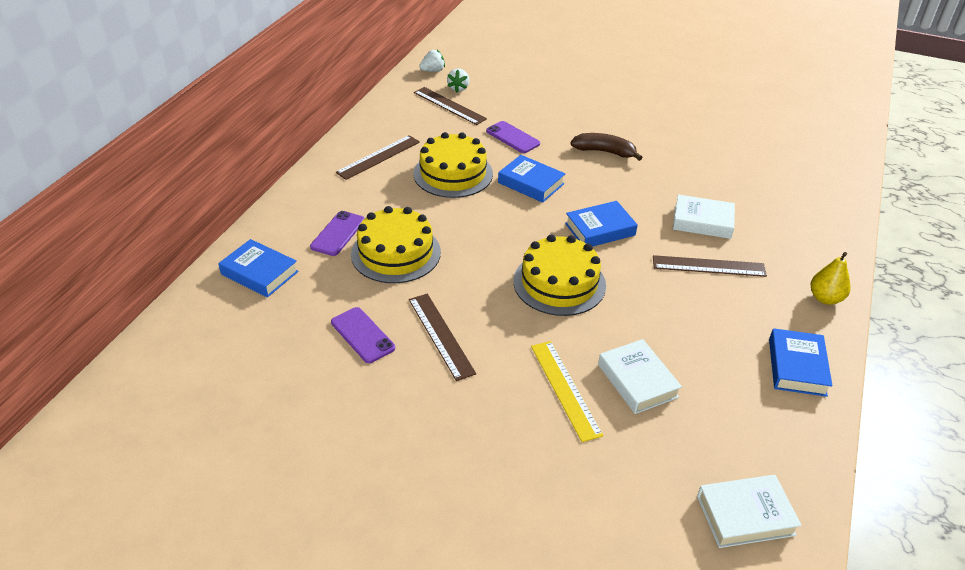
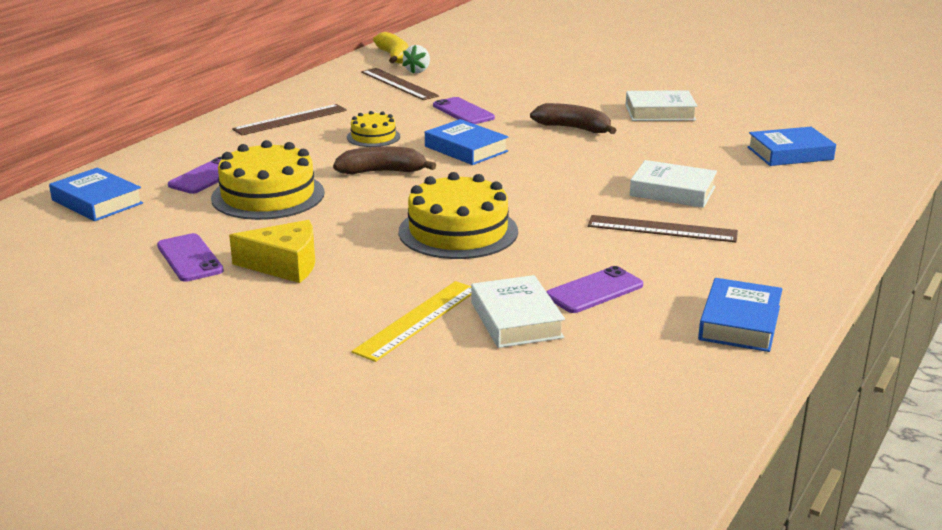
camera: 10 degrees right, 15 degrees down
(433, 71) = (394, 56): white strawberry -> yellow banana
(440, 335) = (285, 265): brown ruler -> yellow cheese
(453, 174) = (373, 137): yellow cake -> yellow cake, size x0.54
(475, 216) = (382, 172): none -> brown banana
(565, 389) = (418, 320): yellow ruler -> yellow ruler turned 45 degrees clockwise
(600, 229) = (534, 190): blue book -> blue book (790, 153)
(683, 342) = (594, 291): none -> purple phone
(745, 515) = (601, 449): white book -> white book (660, 112)
(825, 298) = (808, 266): yellow pear -> none

